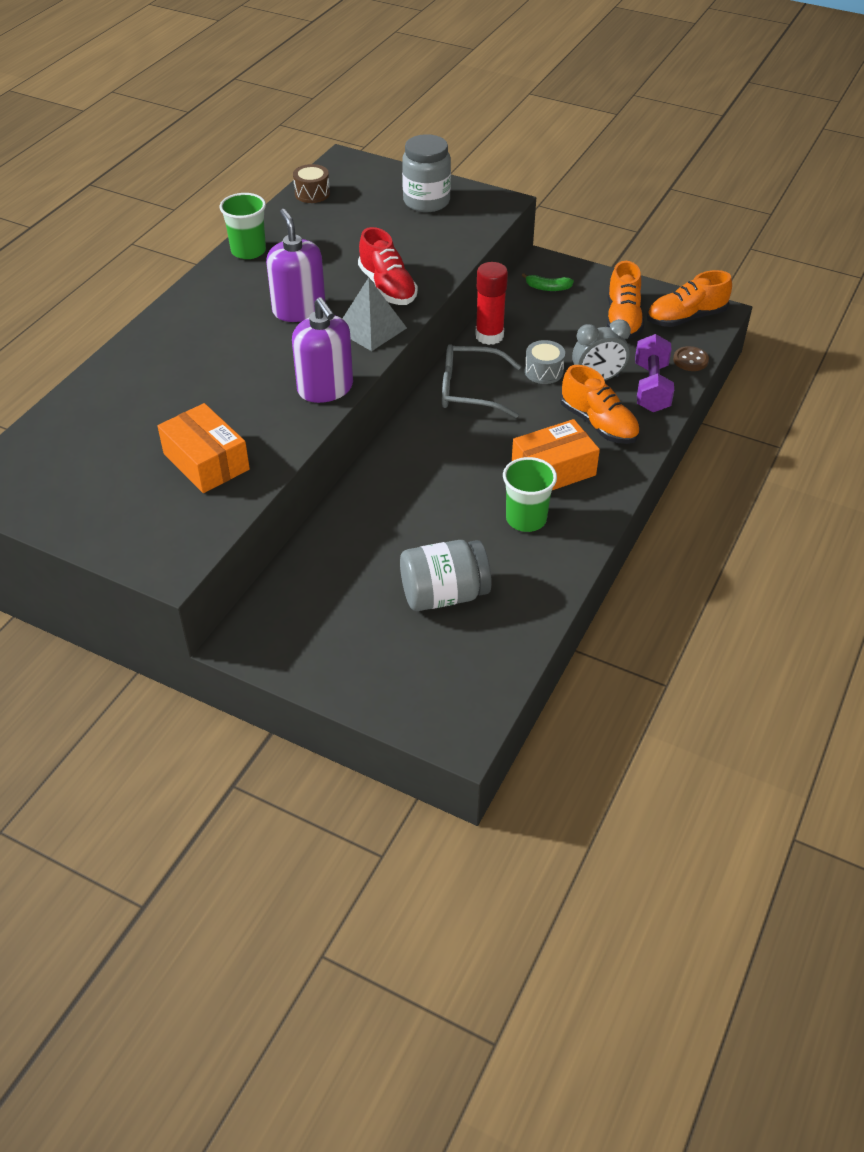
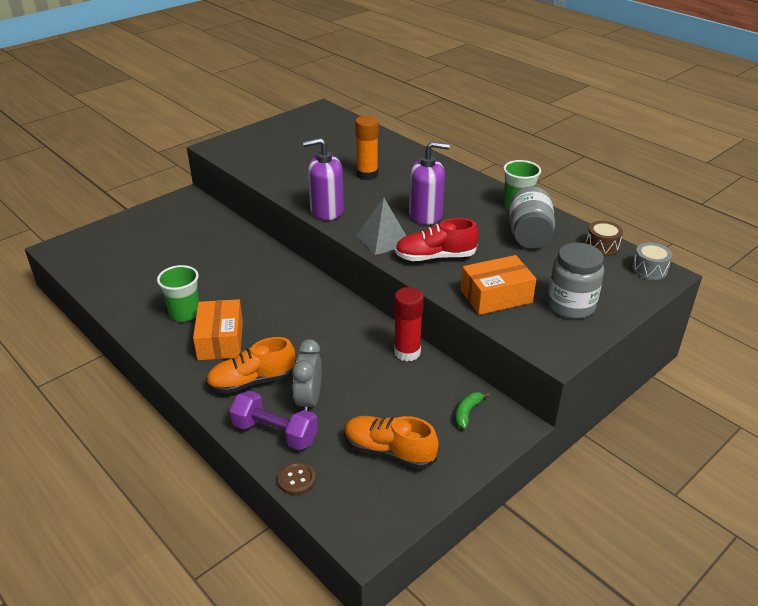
camera: 110 degrees right, 10 degrees down
(206, 461) = (288, 164): orange box -> orange box (496, 296)
(212, 378) = (367, 175): none -> orange glue stick
(444, 595) = (154, 264): grey jar -> grey jar (529, 235)
(469, 390) = (340, 323): grey glasses -> none
(544, 371) = (339, 370): grey drum -> grey drum (649, 270)
(686, 318) = (367, 506): orange shoe -> none

